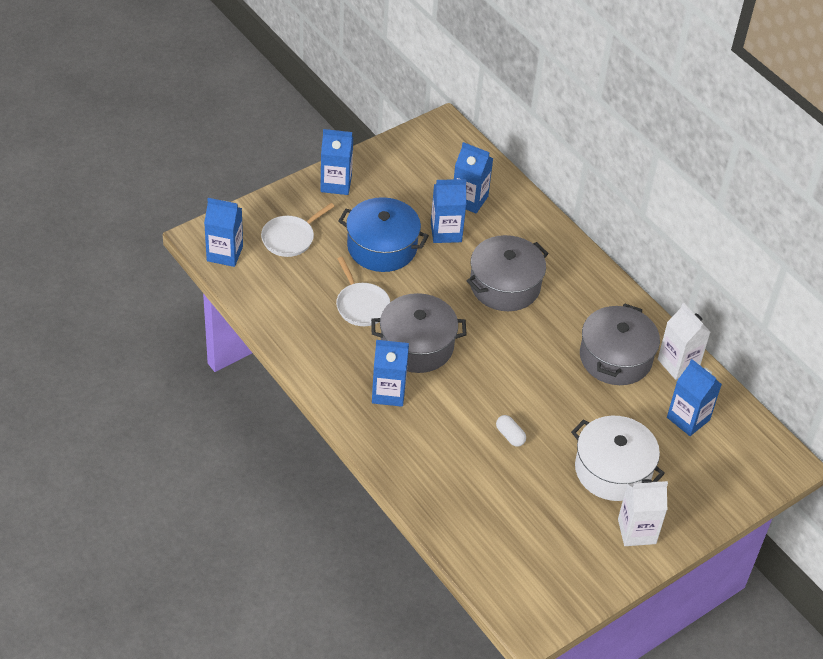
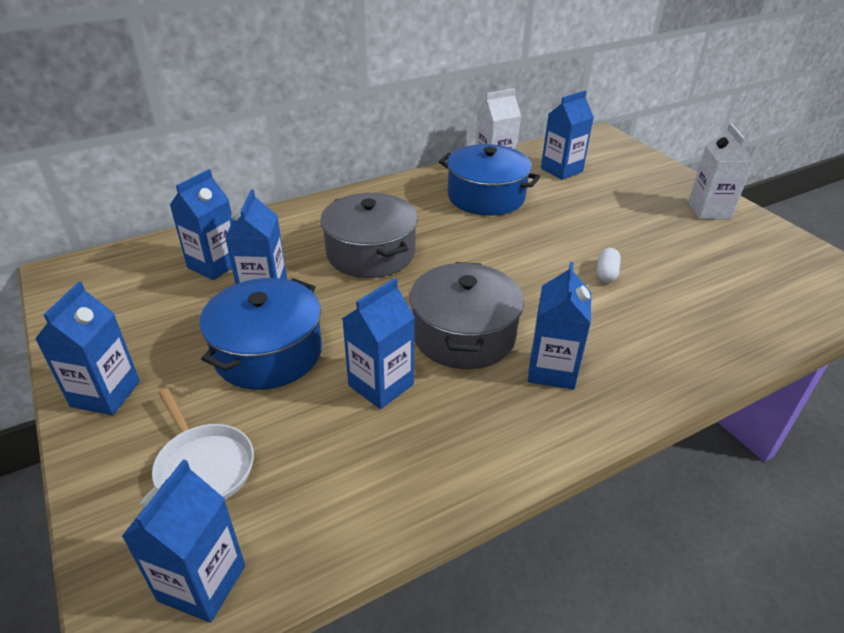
camera: 80 degrees left, 10 degrees down
(361, 305) = (381, 385): white pan -> blue carton
(510, 436) = (606, 273): white capsule -> white capsule turned 45 degrees counterclockwise
(613, 470) = (636, 214): white pot -> none
(615, 357) = (486, 196): grey pot -> blue pot

